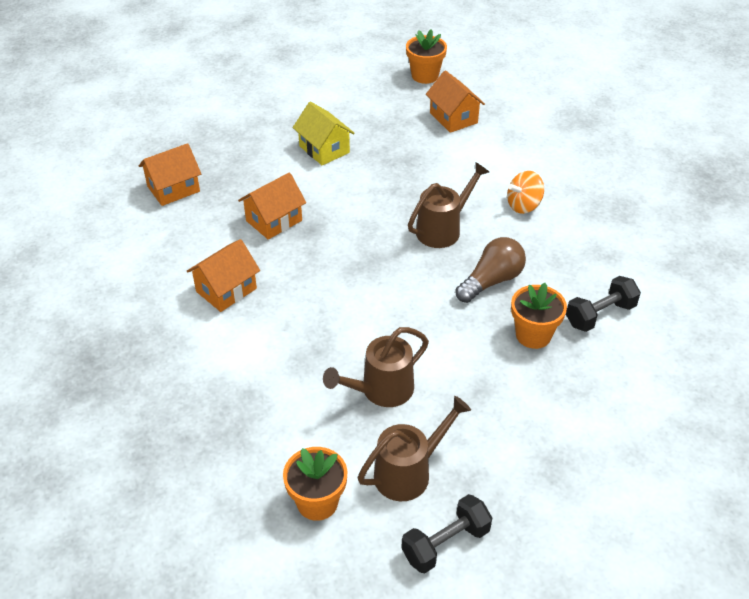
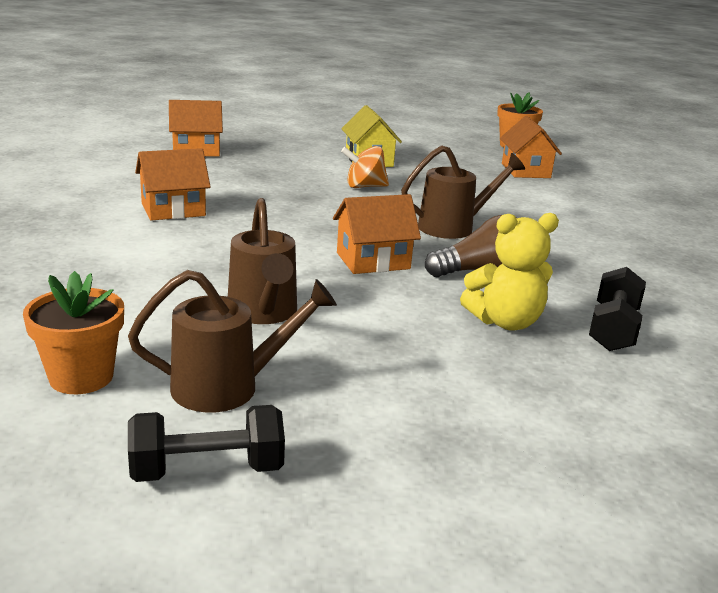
camera: 20 degrees right, 20 degrees down
(274, 220) = (272, 184): orange house -> orange house (373, 261)
(380, 391) = (264, 313): brown watering can -> brown watering can turned 90 degrees counterclockwise
(523, 205) = (566, 233): orange spinning top -> orange spinning top (364, 186)
(533, 335) = (505, 322): orange flower pot -> yellow teddy bear
(600, 315) = (613, 329): black dumbbell -> black dumbbell turned 60 degrees counterclockwise

